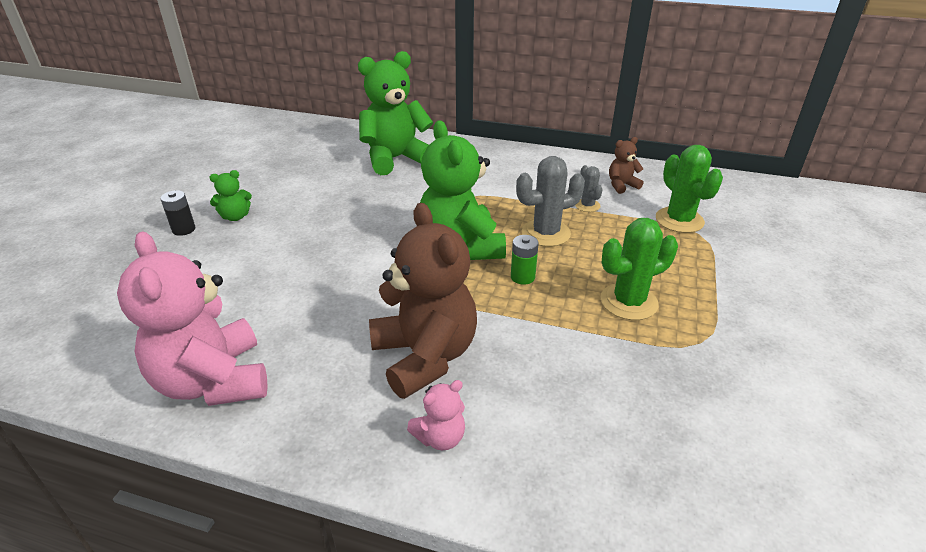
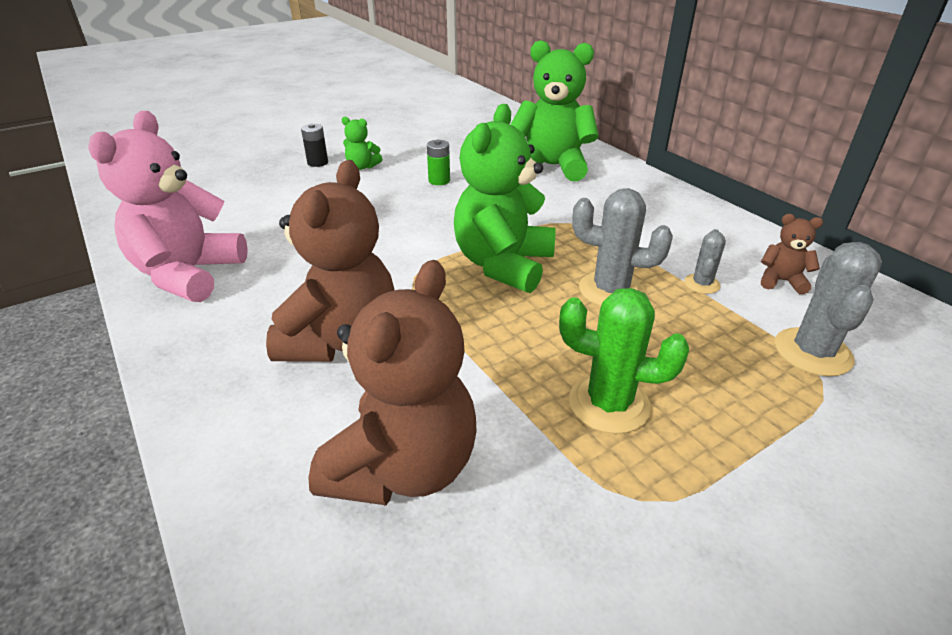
camera: 40 degrees right, 0 degrees up
(440, 437) = (257, 412): pink teddy bear -> none
(522, 277) = (525, 319): green battery -> green battery (439, 180)
(576, 405) = (403, 467): none -> brown teddy bear
(679, 220) = (812, 352): green cactus -> grey cactus

